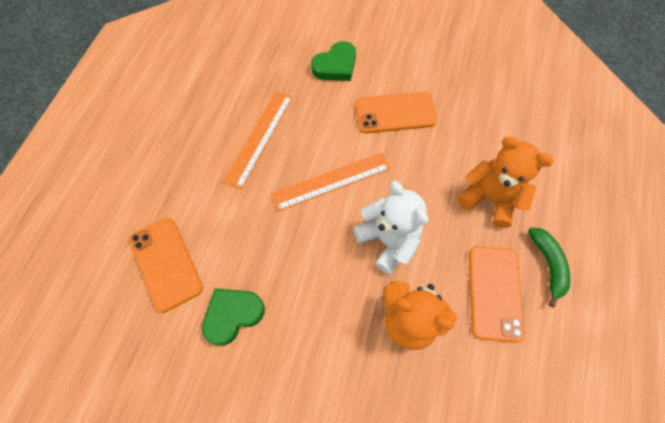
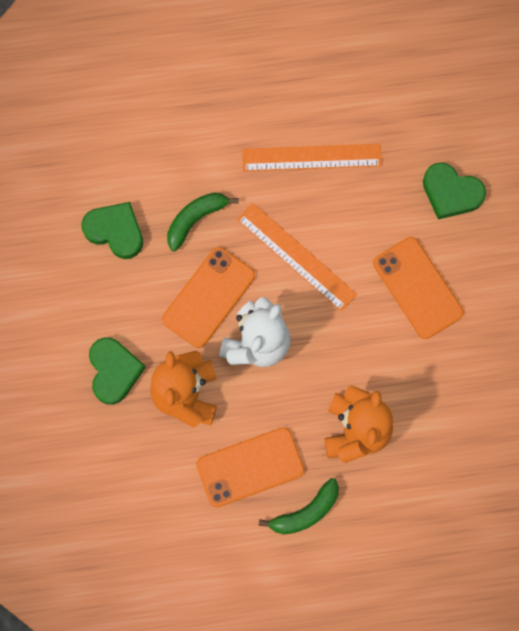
camera: 65 degrees right, 10 degrees up
(166, 263) = (134, 143): orange phone -> orange phone (208, 297)
(260, 242) = (195, 219): none -> green banana
(361, 376) = (114, 371): none -> green heart

